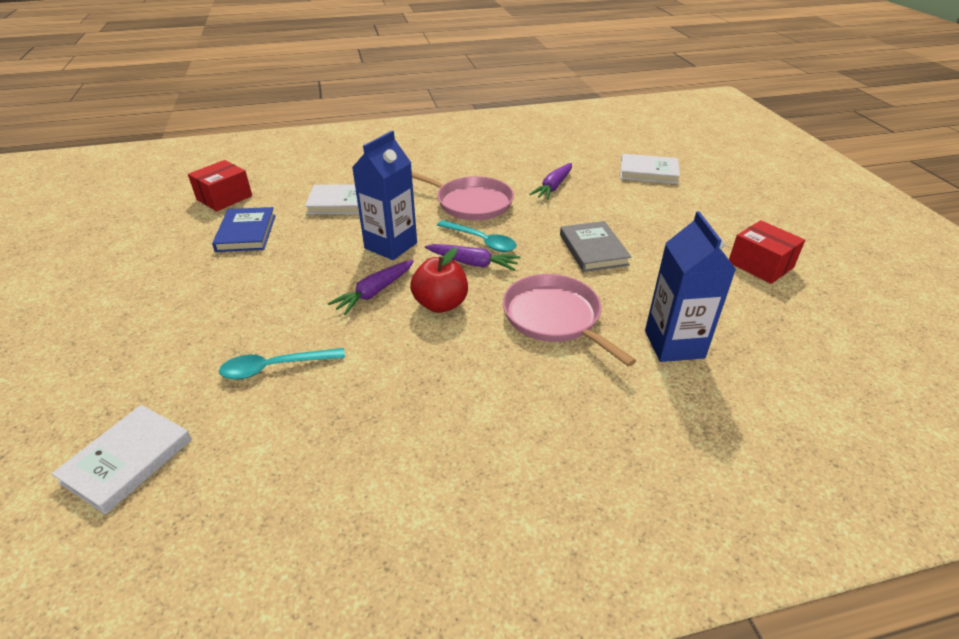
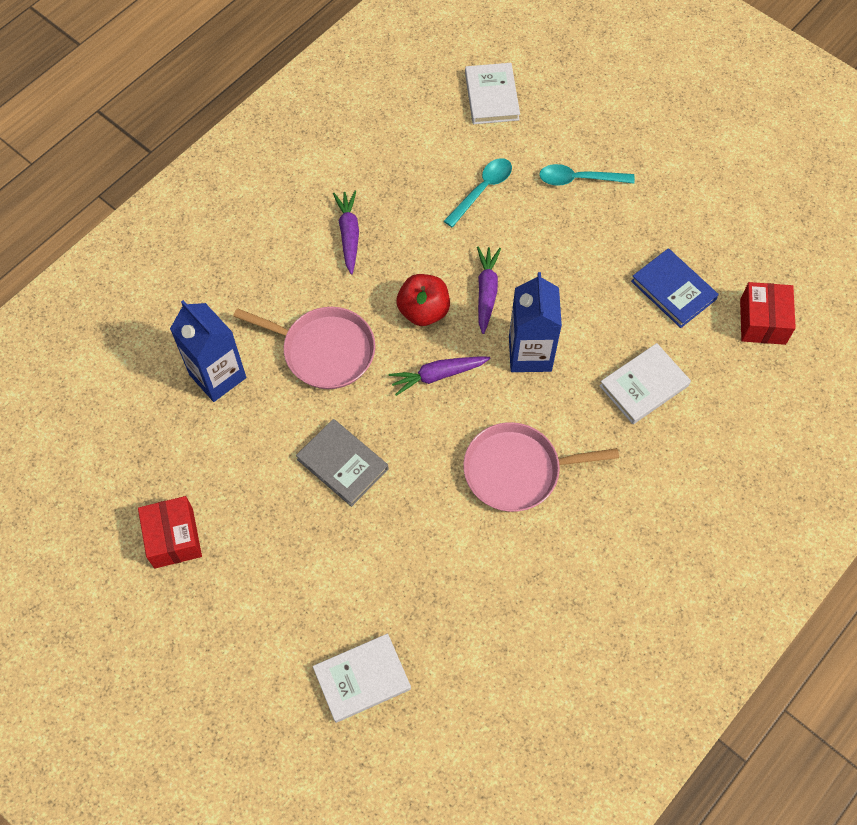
camera: 145 degrees right, 25 degrees up
(481, 241) = (455, 412): turquoise spoon -> turquoise spoon (579, 179)
(553, 187) = (453, 563): purple carrot -> purple carrot (349, 234)
(760, 265) = (173, 538): red box -> red box turned 60 degrees clockwise

